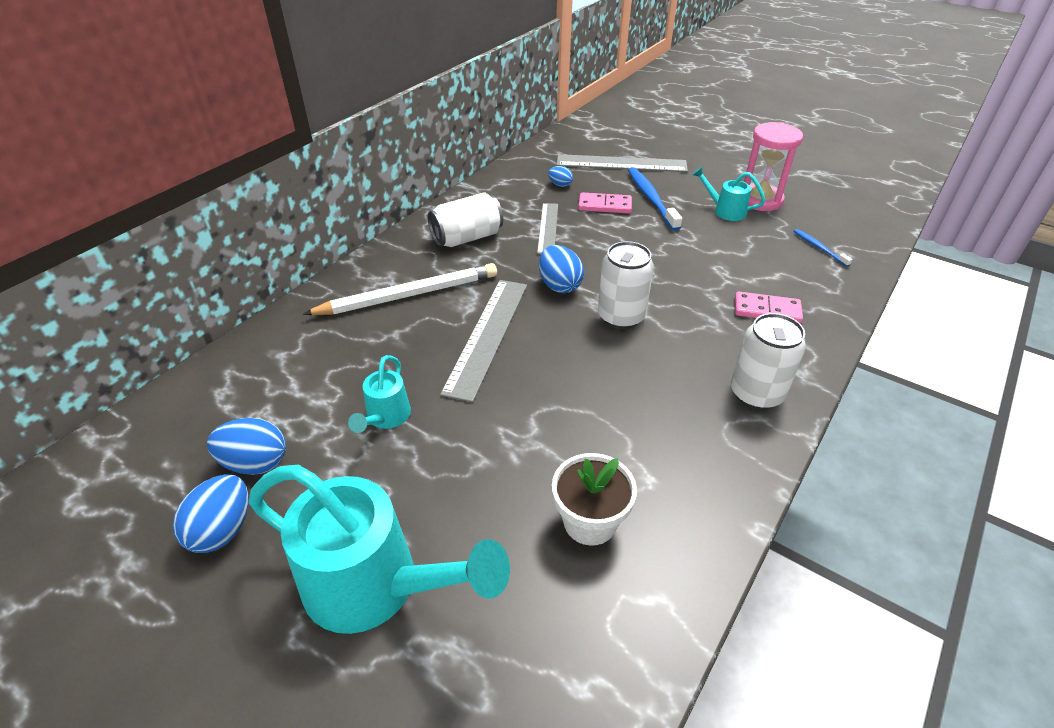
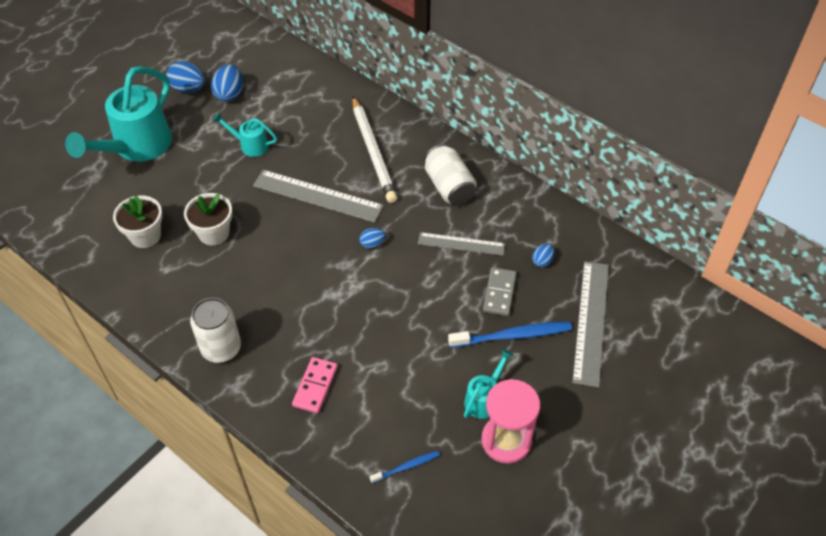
camera: 95 degrees right, 10 degrees up
(559, 285) = (372, 244): blue egg -> blue egg, size x0.57
(568, 433) = (214, 233): none -> white flower pot
(605, 205) = (499, 293): pink domino -> grey domino
(621, 317) = (325, 279): white can -> none

